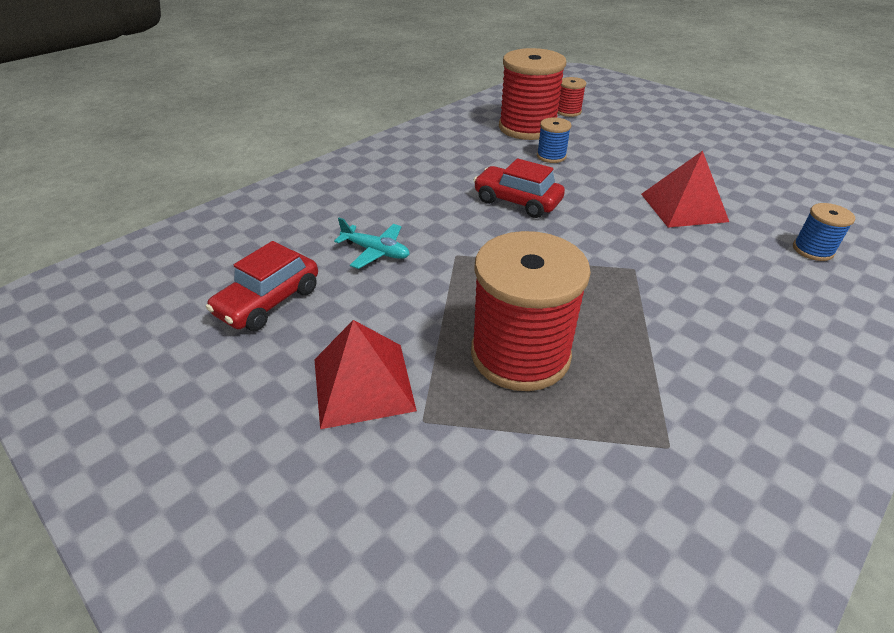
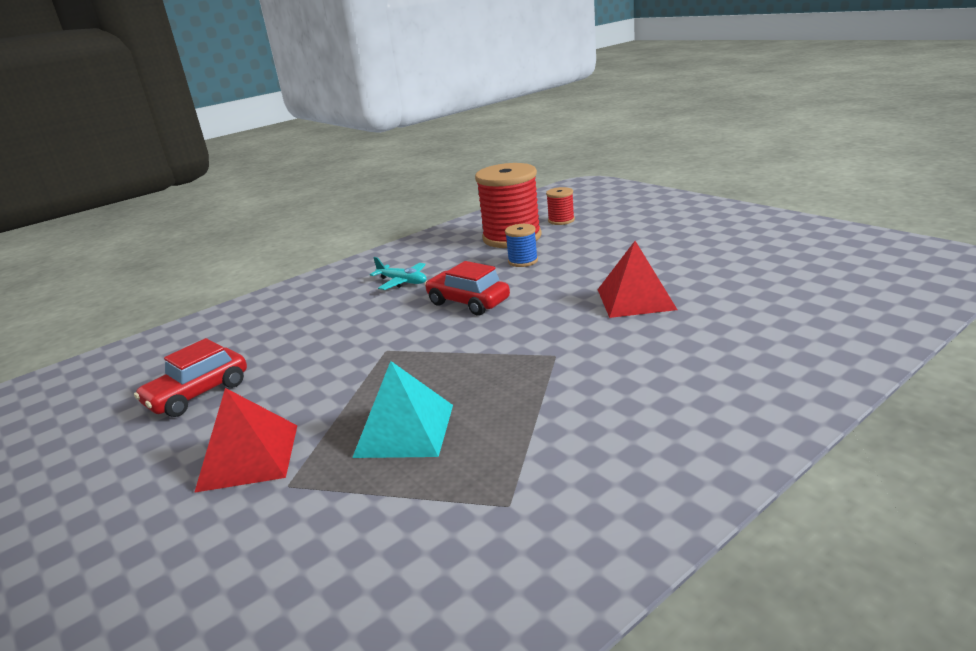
camera: 10 degrees right, 15 degrees down
(376, 251) = (313, 350): turquoise plane -> turquoise plane (402, 282)
(520, 354) = (404, 430): red spool -> turquoise pyramid
(813, 250) = (754, 331): blue spool -> none

